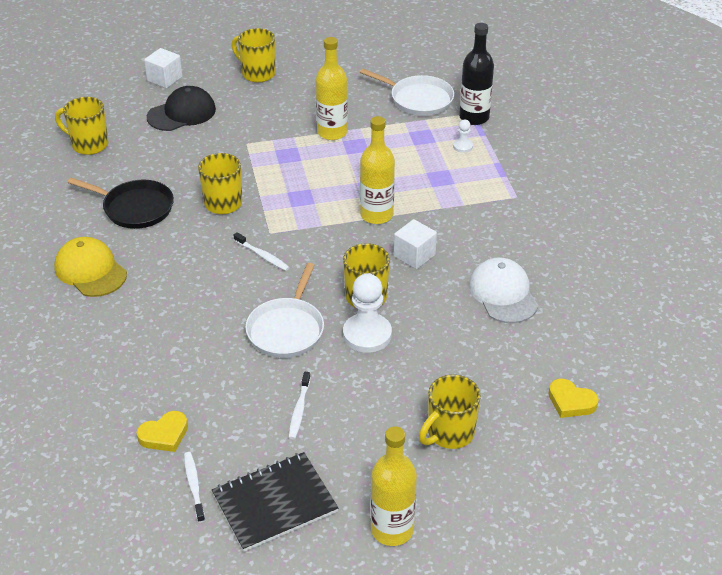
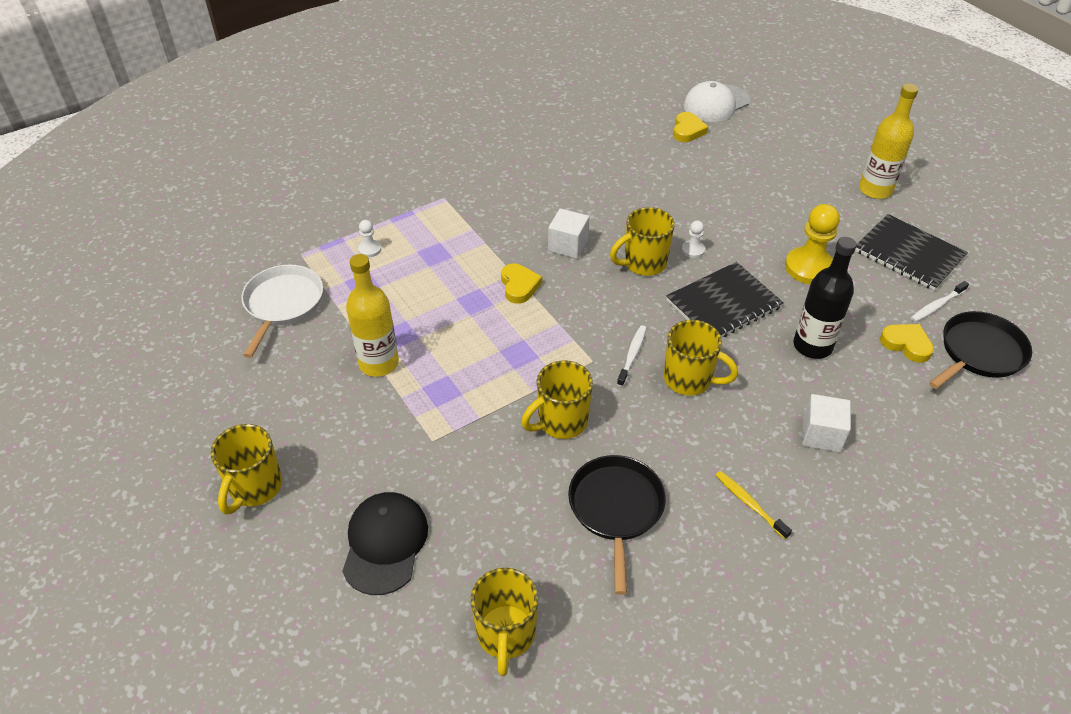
camera: 110 degrees left, 5 degrees up
(90, 270) = (749, 504): yellow cap -> yellow toothbrush
(120, 485) = (979, 352): none -> black pan
(164, 79) = (295, 608): white cube -> white cube (821, 434)
(182, 113) = (385, 544): black cap -> black cap turned 60 degrees clockwise
(286, 329) = (723, 304): white pan -> black notebook
(299, 410) = (809, 267): white toothbrush -> yellow pawn
(367, 334) = (693, 250): white pawn -> white pawn, size x0.48
(376, 215) = (519, 286): yellow bottle -> yellow heart
(449, 434) = (766, 181): yellow mug -> yellow mug (689, 380)
(474, 117) = (309, 252): black bottle -> black bottle (812, 346)
(503, 294) = (588, 182): white cap -> white cap (716, 103)

